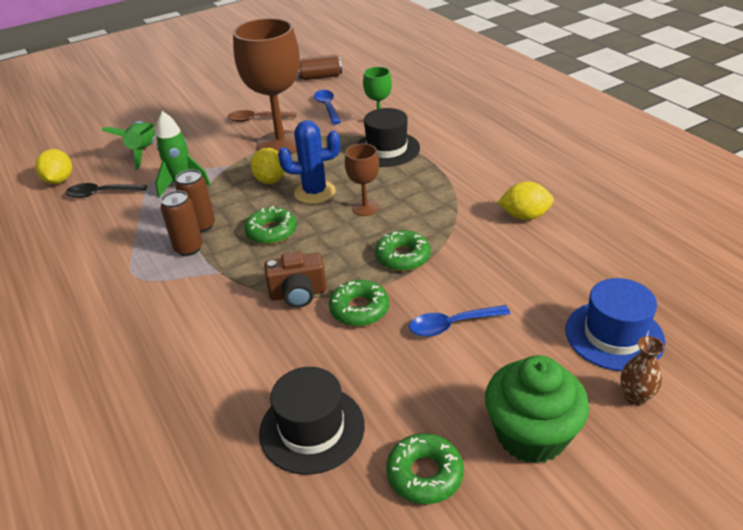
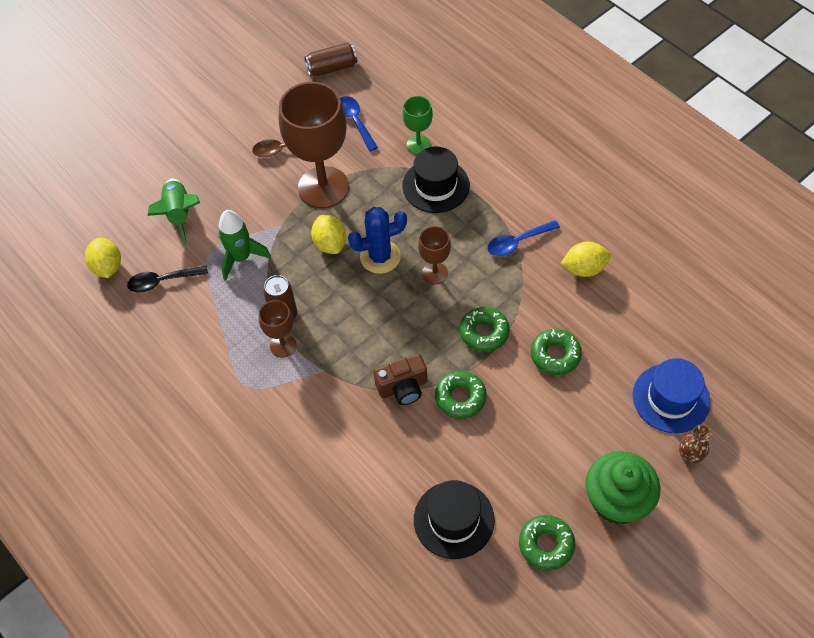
camera: 10 degrees left, 20 degrees up
(188, 248) = (283, 345): brown can -> brown goblet
(271, 232) = (354, 315): green donut -> green donut (555, 355)
(452, 325) = (541, 404): blue spoon -> blue spoon (518, 242)

